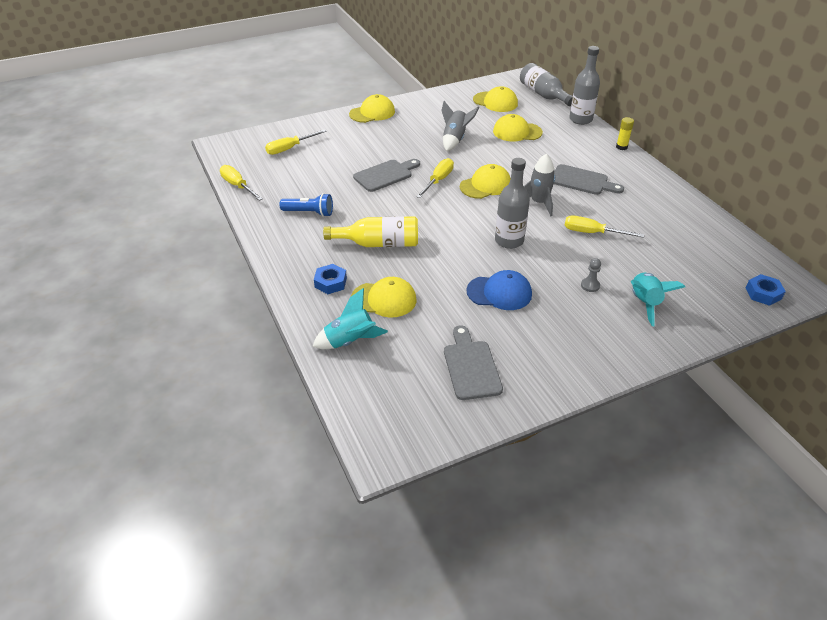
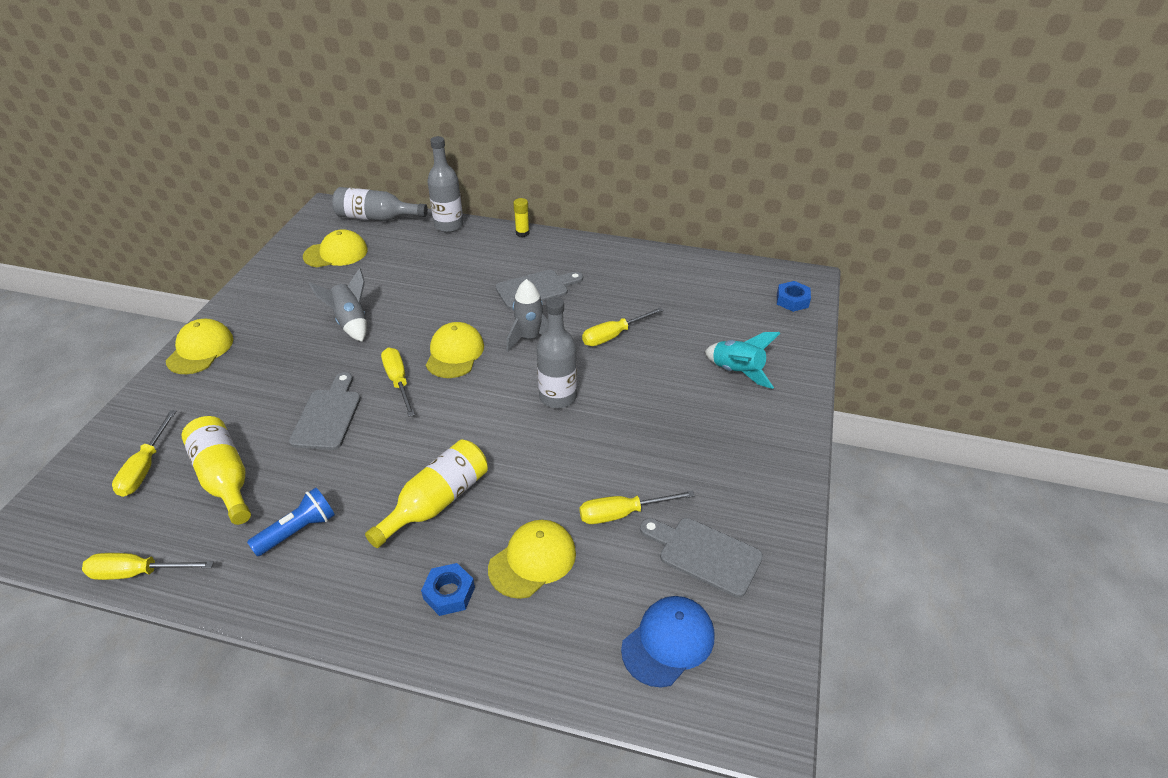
camera: 50 degrees left, 0 degrees up
(311, 172) = (224, 478): none -> yellow bottle
(350, 341) = (567, 639): turquoise rocket -> none
(457, 315) = (622, 513): none -> yellow screwdriver
(499, 293) = (623, 457): blue cap -> blue cap (668, 642)
(517, 132) = (405, 274): yellow cap -> none
(590, 285) = (680, 388): grey pawn -> none

